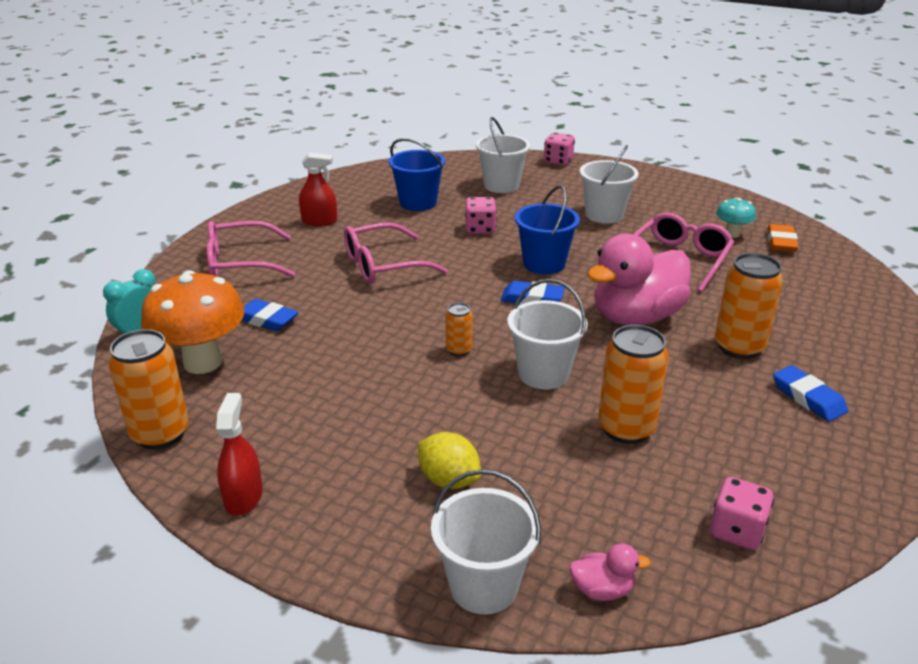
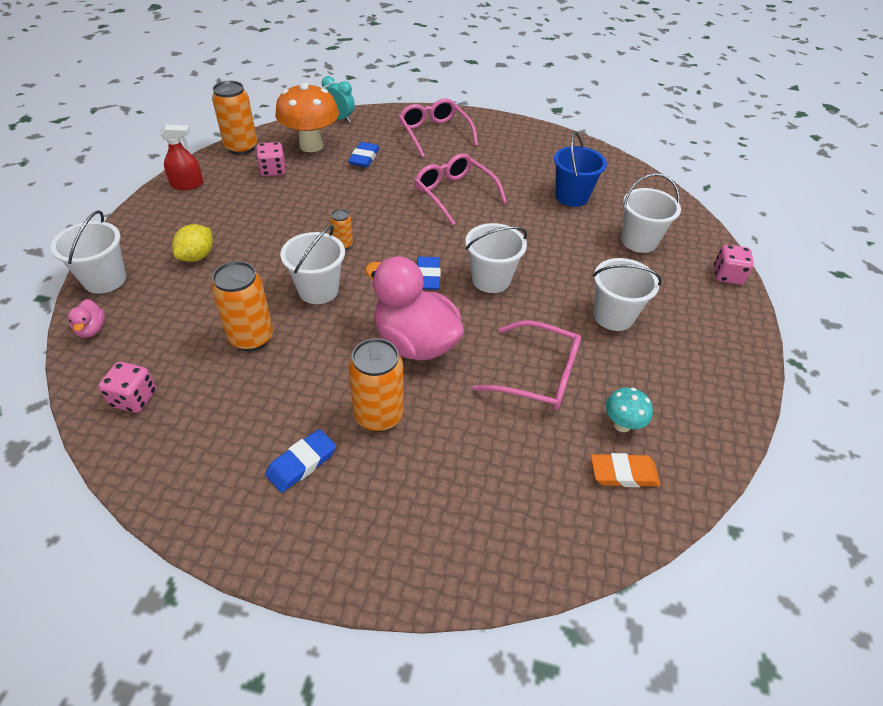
camera: 75 degrees right, 15 degrees up
(319, 221) = (512, 154): red spray bottle -> none
(480, 229) = (539, 236): pink dice -> pink dice (273, 170)
(544, 264) = (491, 279): blue bucket -> white bucket

